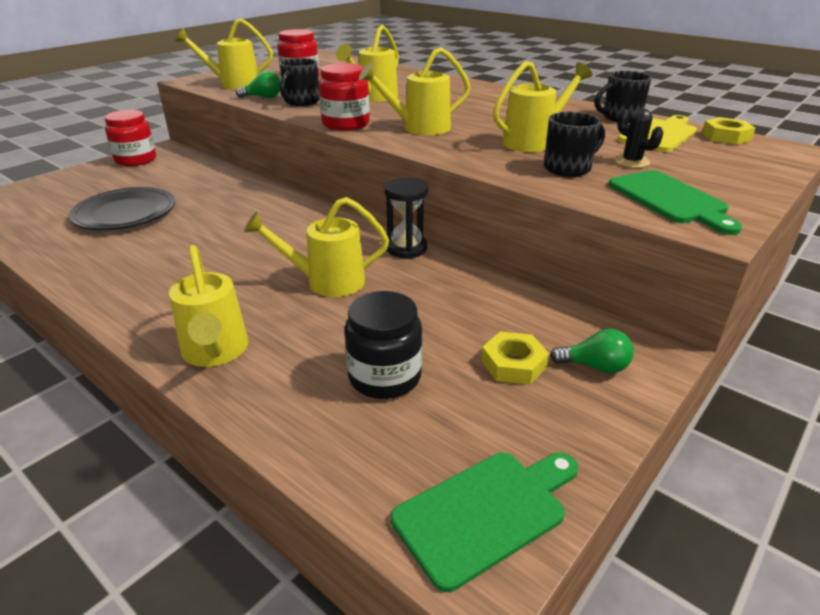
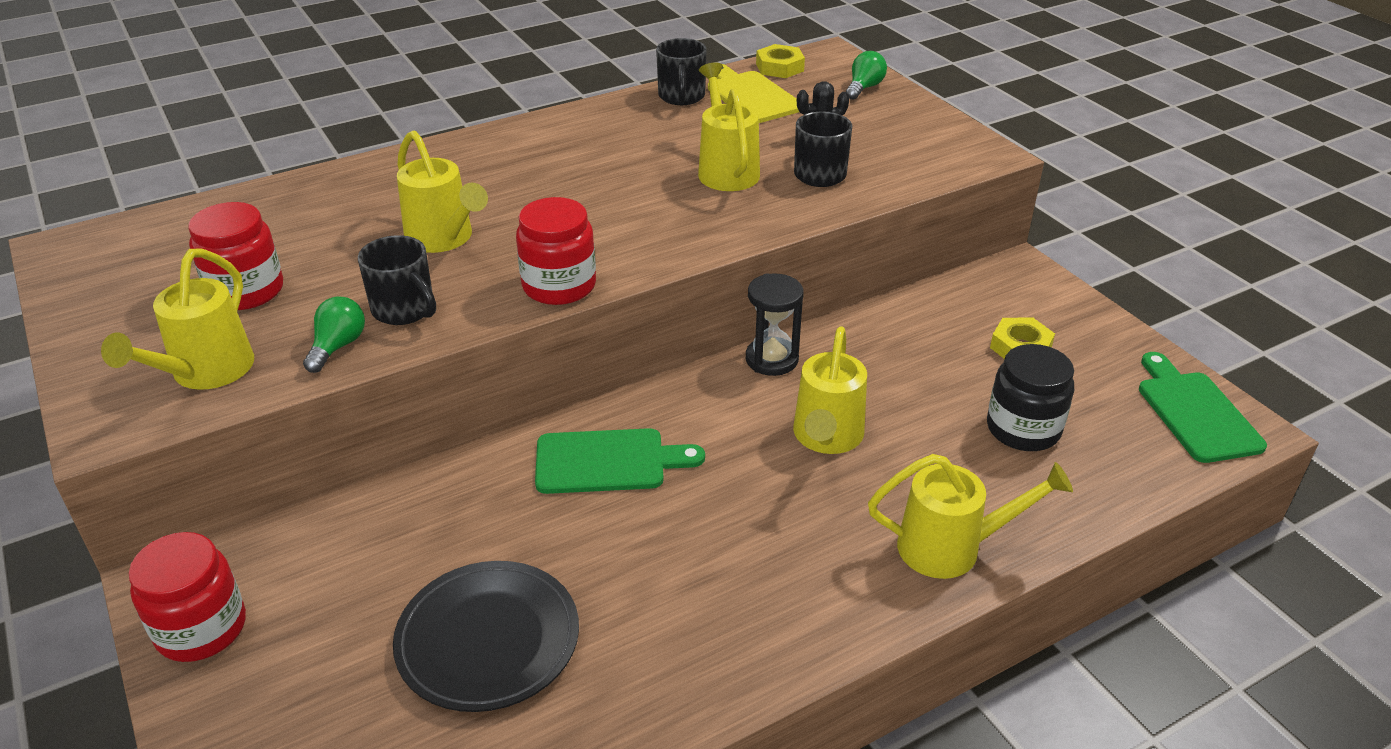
camera: 70 degrees left, 5 degrees up
(419, 128) = (622, 232): yellow watering can -> none
(594, 366) = (1034, 305): green light bulb -> green light bulb (864, 88)
(670, 200) = (920, 150): green cutting board -> green cutting board (608, 462)

